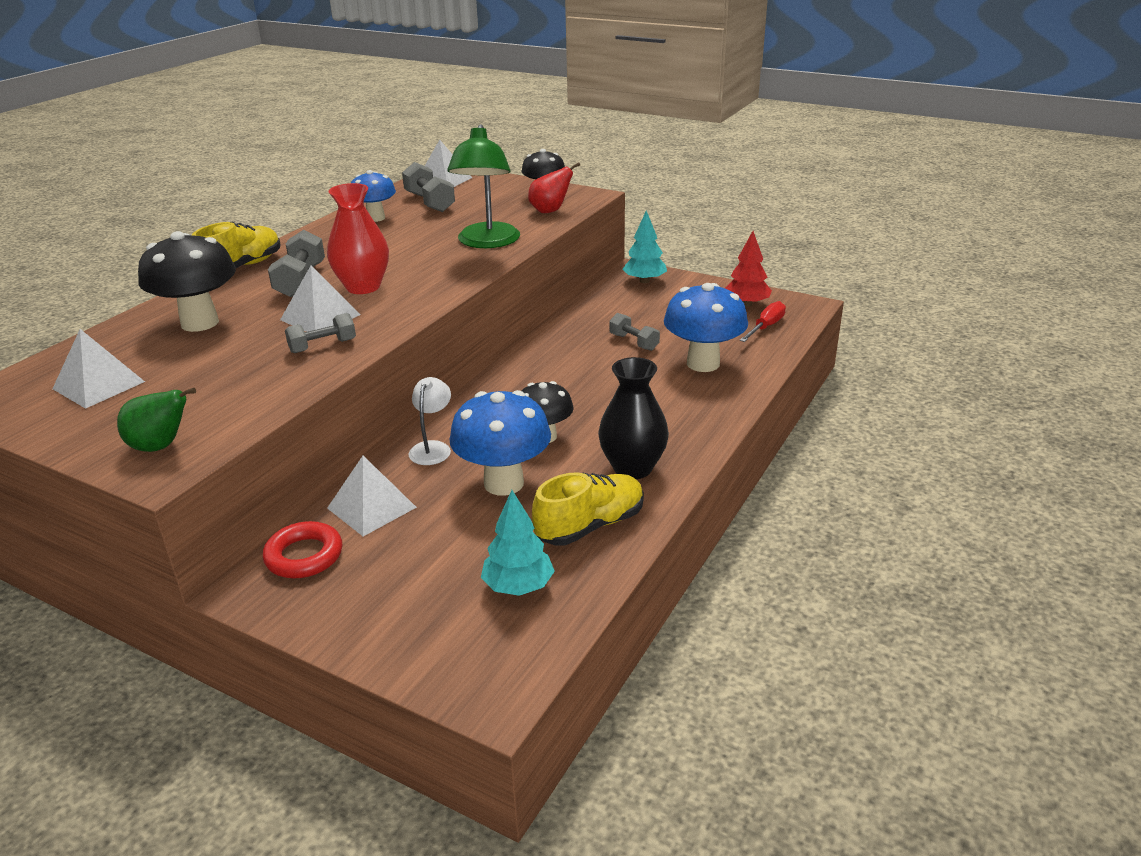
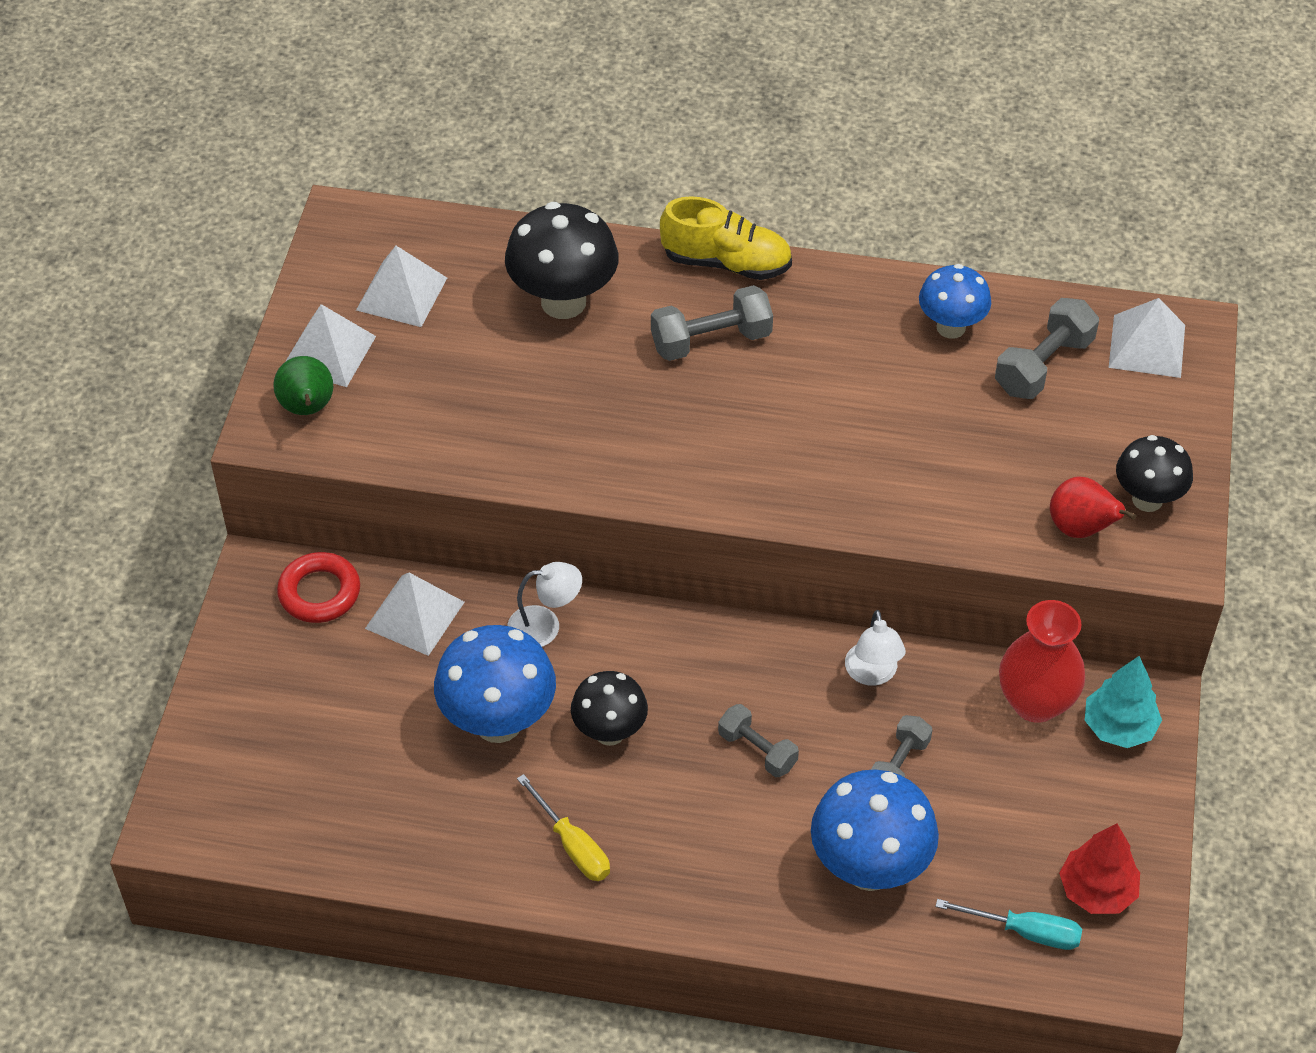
camera: 70 degrees right, 20 degrees up
(320, 317) = (619, 406): white pyramid -> white pyramid (328, 352)
(323, 346) = (549, 442): grey dumbbell -> grey dumbbell (757, 750)
(363, 287) = (718, 412): red vase -> red vase (1035, 703)
(487, 242) = (920, 492): green lamp -> none
(518, 586) = (325, 796): turquoise tree -> none
(563, 339) = (872, 674): none -> white lamp
(590, 526) = (445, 832): yellow shoe -> none
(632, 468) = (572, 845): black vase -> yellow screwdriver
(766, 327) = (1025, 932): red screwdriver -> turquoise screwdriver

